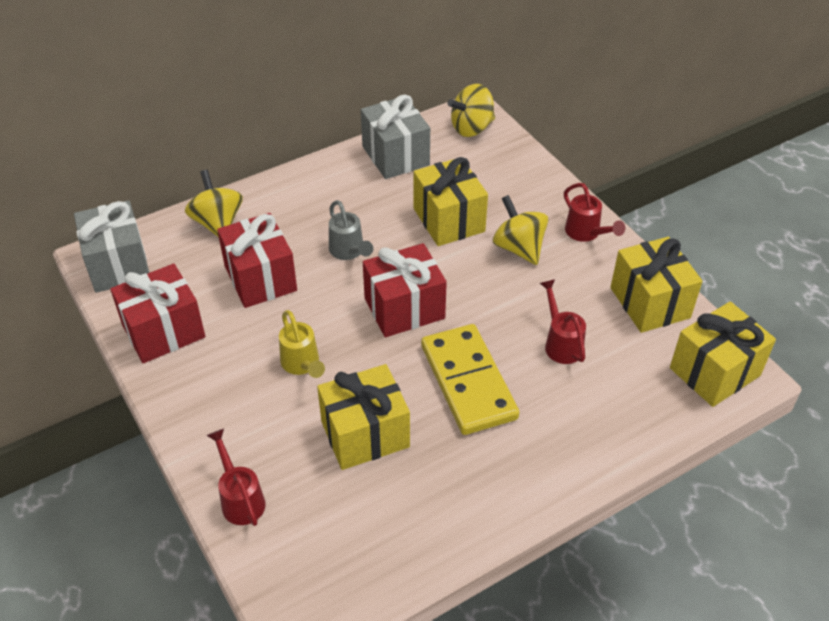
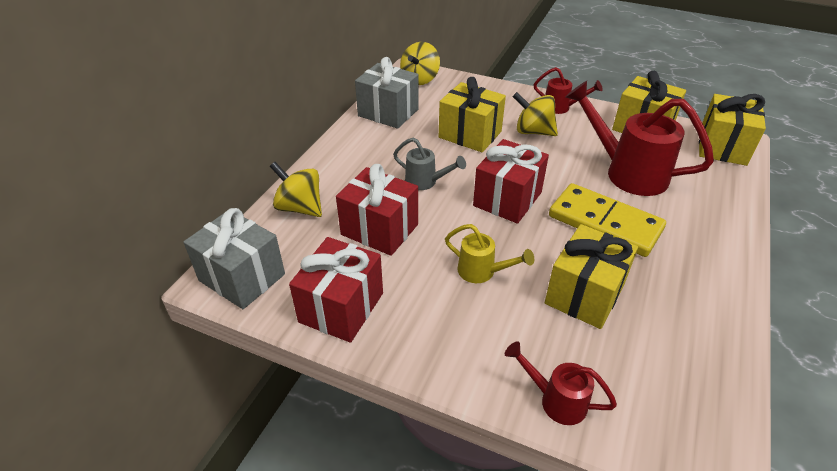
camera: 35 degrees left, 5 degrees down
(561, 343) = (626, 172): red watering can -> red watering can, size x1.93

